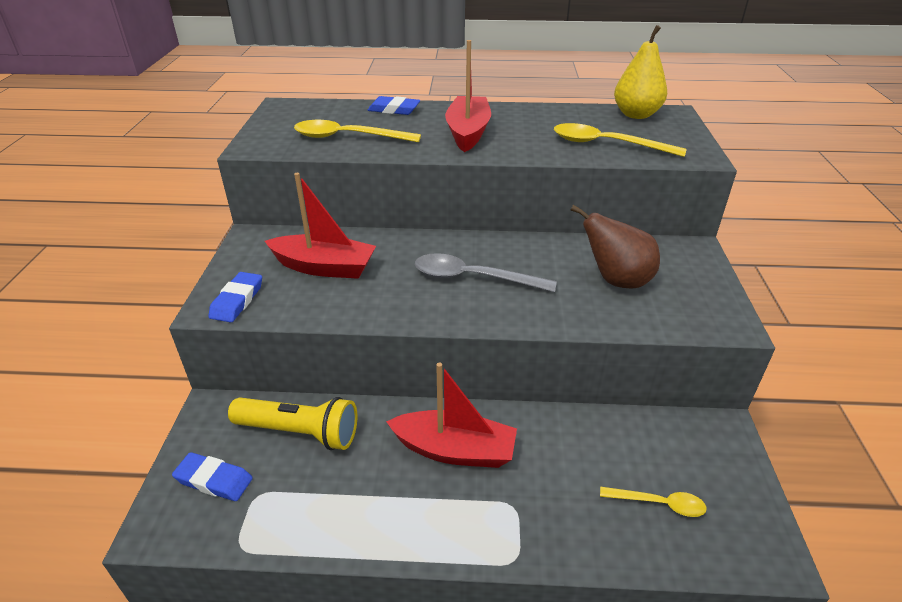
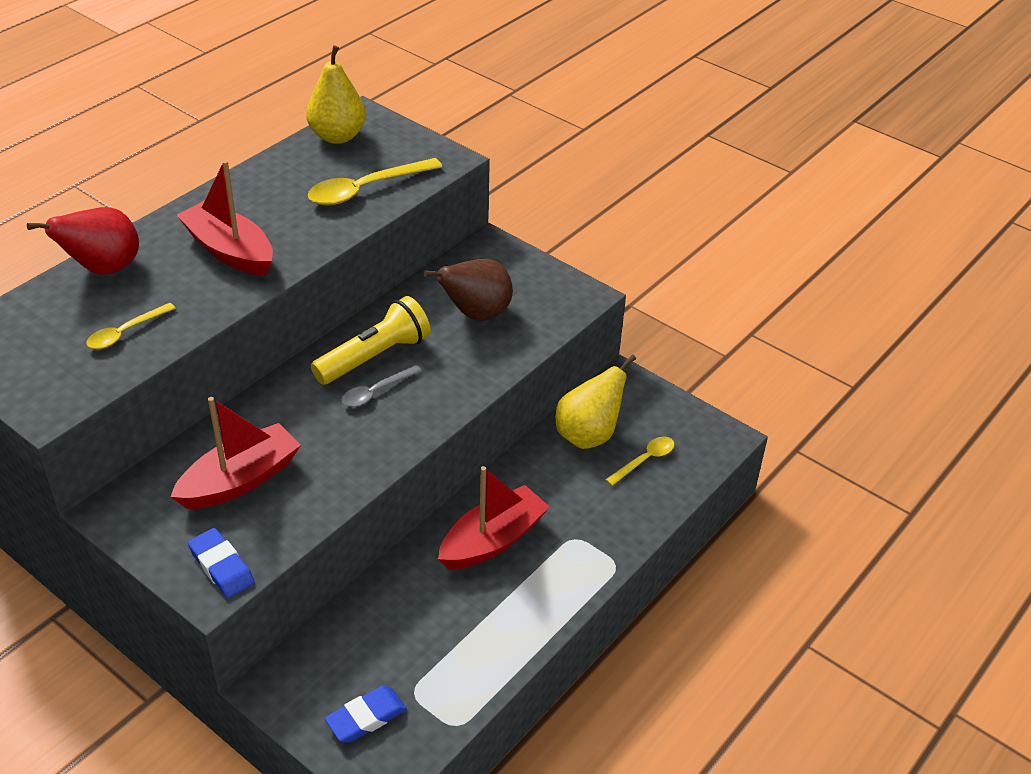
camera: 55 degrees left, 5 degrees up
(300, 432) = (370, 632): yellow flashlight -> yellow flashlight (375, 356)
(348, 137) = (125, 332): yellow spoon -> yellow spoon, size x0.59
(394, 109) = (103, 269): blue eraser -> red pear
(473, 278) = (376, 392): grey spoon -> grey spoon, size x0.59
(634, 443) = (588, 435): none -> yellow pear

